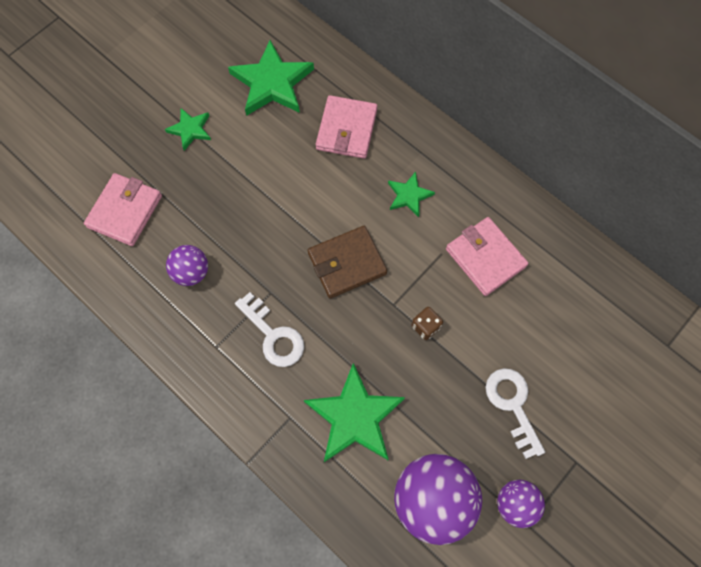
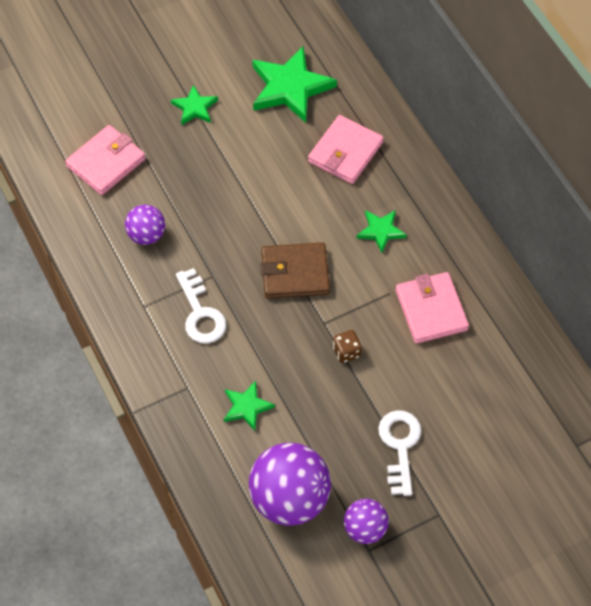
camera: 20 degrees right, 10 degrees down
(354, 417) = (246, 407): green star -> green star, size x0.53

